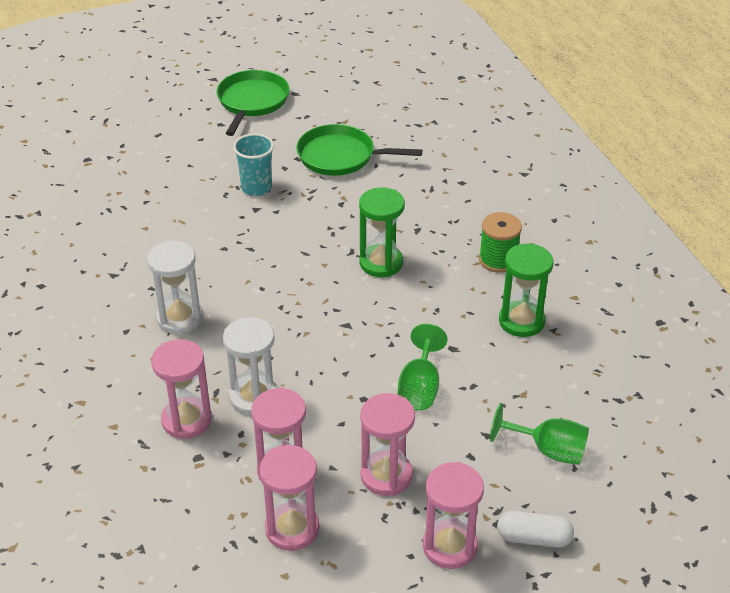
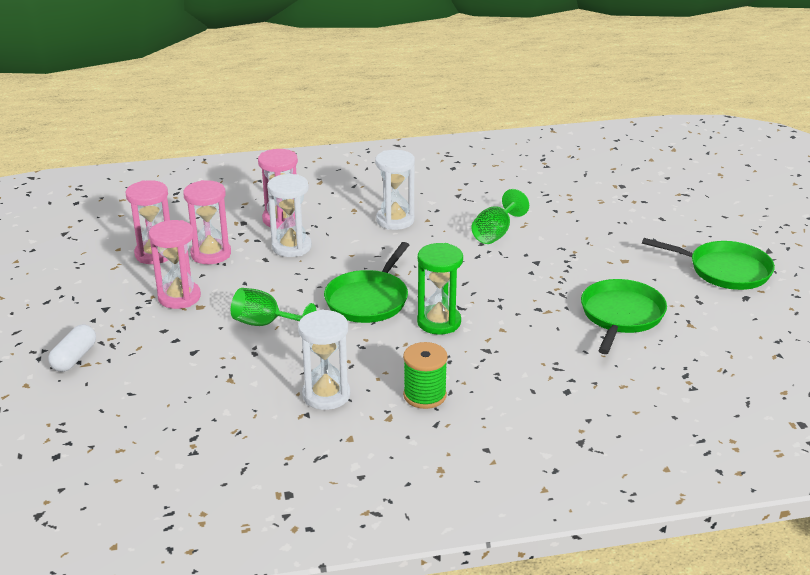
camera: 100 degrees right, 10 degrees down
(256, 188) = (570, 264): turquoise cup -> none
(353, 316) = (368, 300): none -> green pan
(450, 546) = (94, 317): pink hourglass -> none
(521, 321) = (326, 395): green hourglass -> white hourglass
(548, 450) = (157, 382): green goblet -> green goblet (495, 233)

